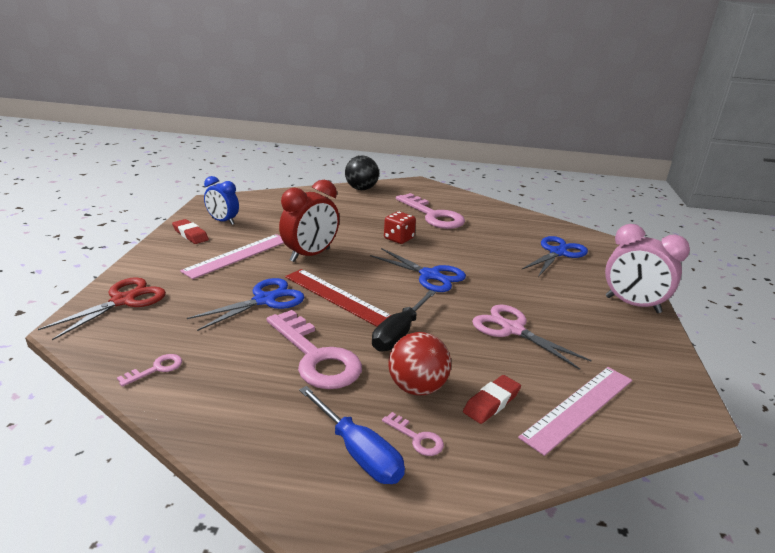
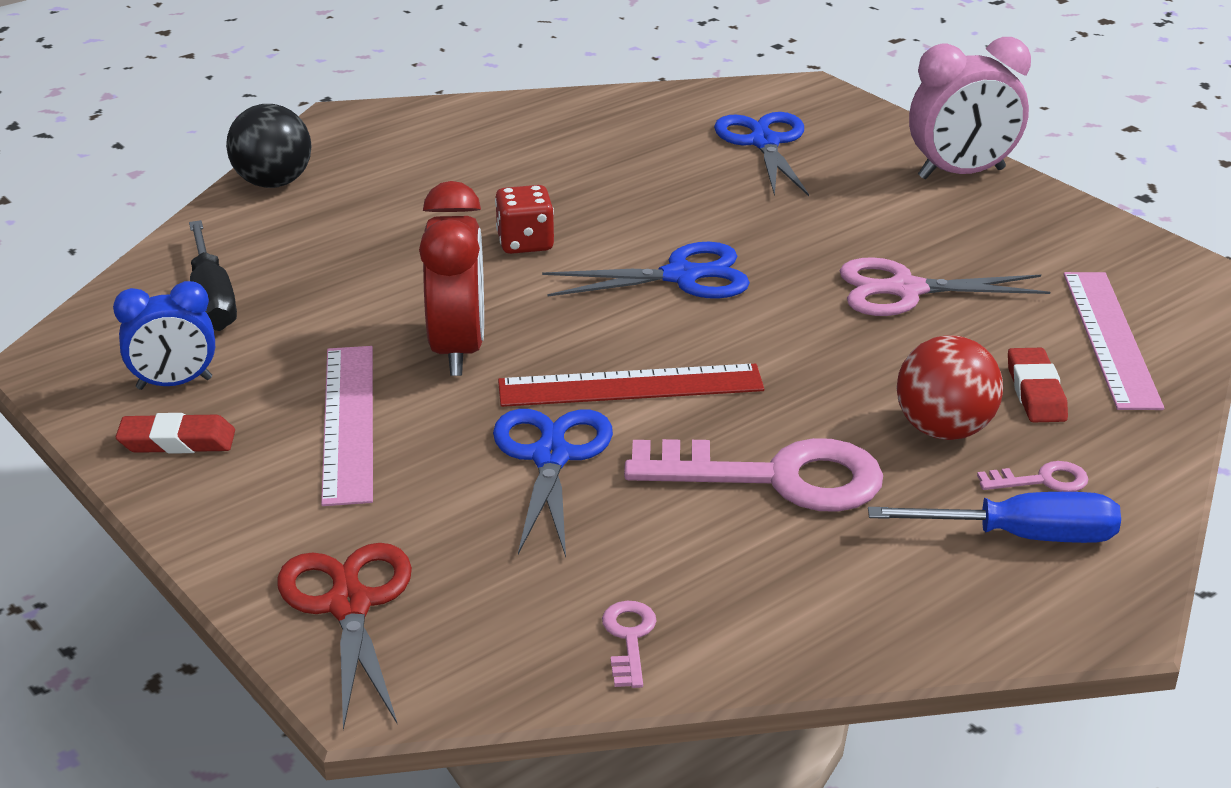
camera: 45 degrees left, 5 degrees up
(399, 333) = (803, 381): black screwdriver -> black screwdriver (212, 300)
(433, 215) = (492, 172): pink key -> none

